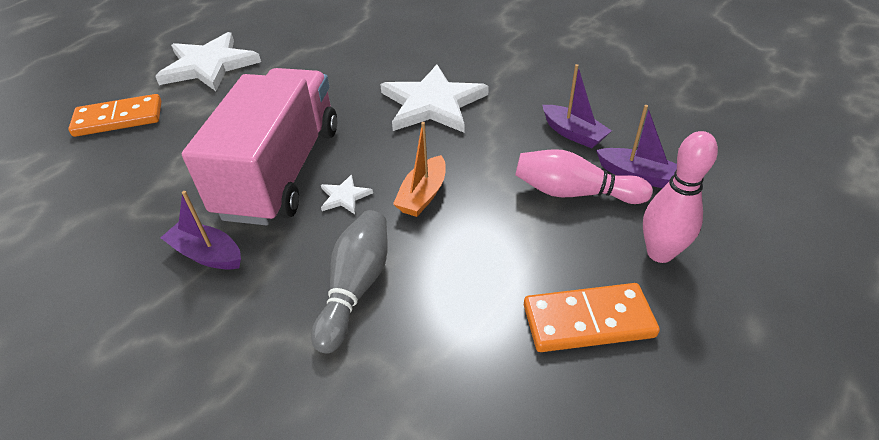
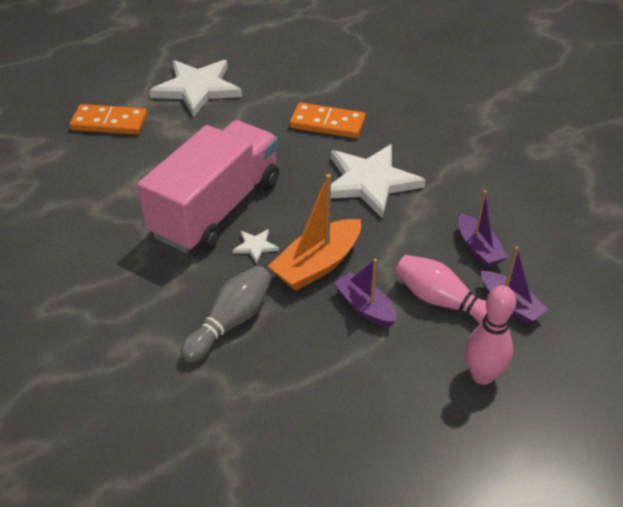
camera: 20 degrees right, 0 degrees up
(207, 254) = (136, 261): purple boat -> purple boat (365, 307)
(423, 195) = (317, 265): orange boat -> orange boat, size x1.53
(588, 320) = (389, 406): orange domino -> orange domino (327, 123)

